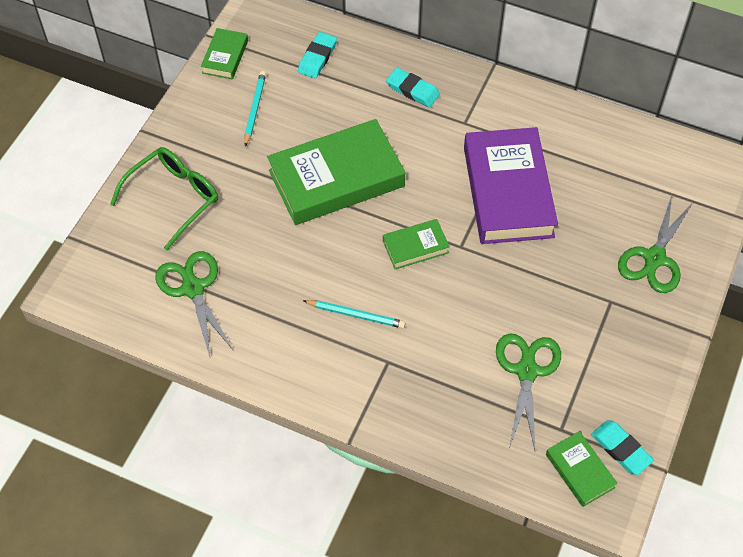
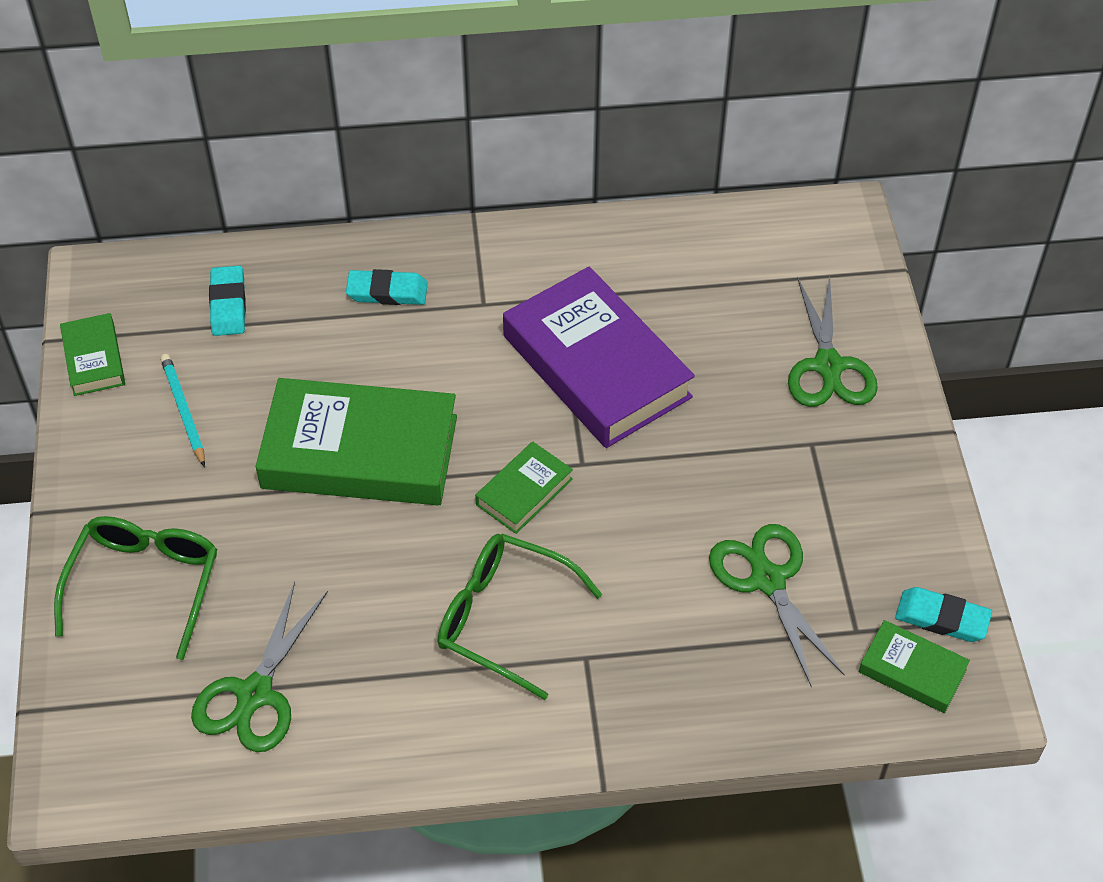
camera: 30 degrees left, 5 degrees down
(193, 288) = (255, 693): green scissors -> green scissors turned 105 degrees counterclockwise
(336, 178) = (359, 452): green book -> green book turned 60 degrees clockwise
(355, 315) = (503, 618): turquoise pencil -> green glasses

